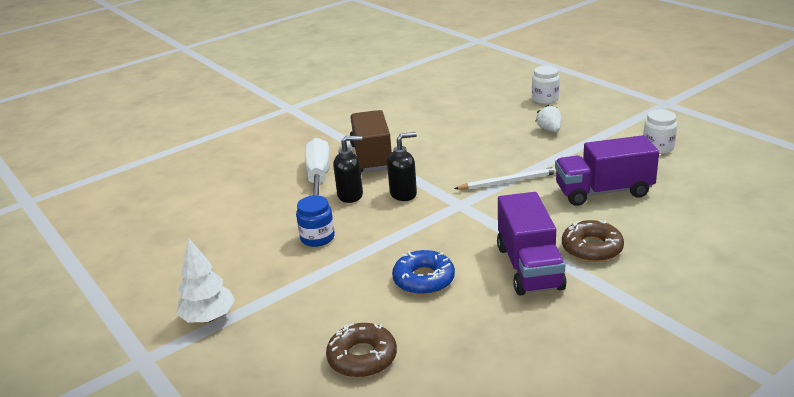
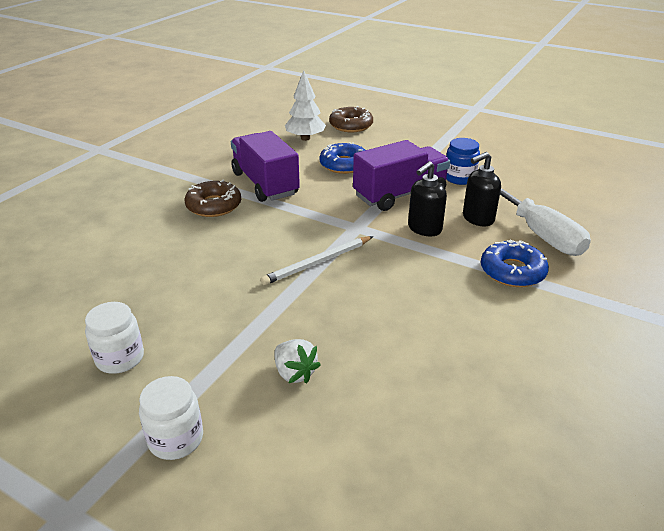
camera: 155 degrees right, 5 degrees up
(208, 317) = (468, 126): white tree -> white tree (305, 138)
(372, 157) = (512, 271): brown truck -> blue donut
(545, 99) = (331, 480): white jar -> white jar (176, 439)
(603, 192) = (203, 266): purple truck -> purple truck (400, 194)

